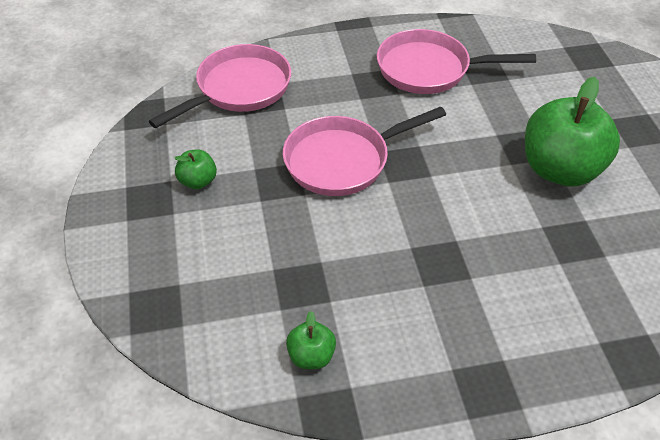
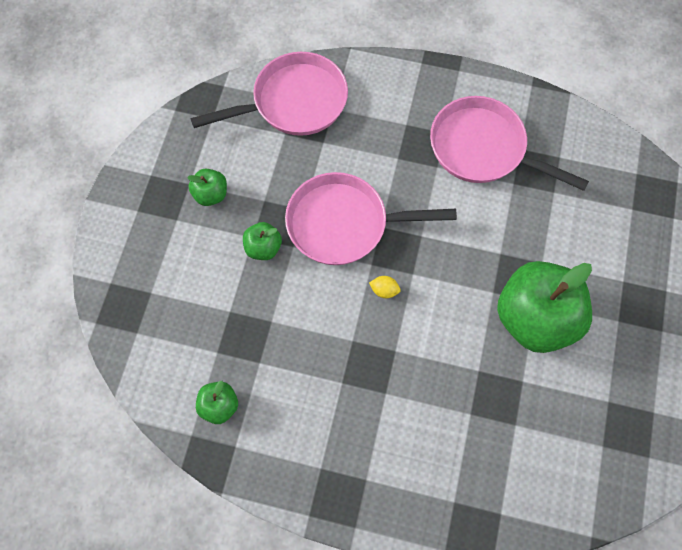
camera: 25 degrees right, 20 degrees up
(276, 205) = (263, 248): none -> green apple
(414, 197) = (384, 290): none -> yellow lemon

